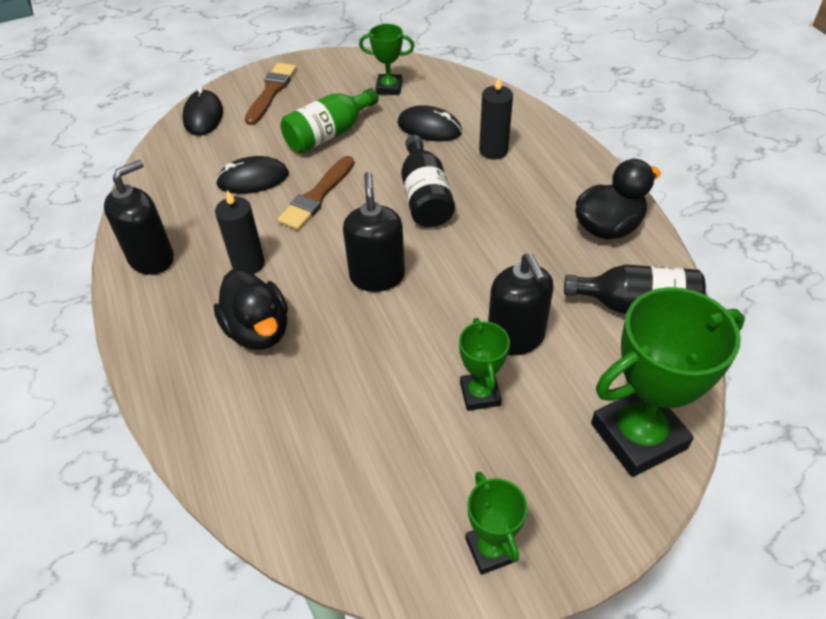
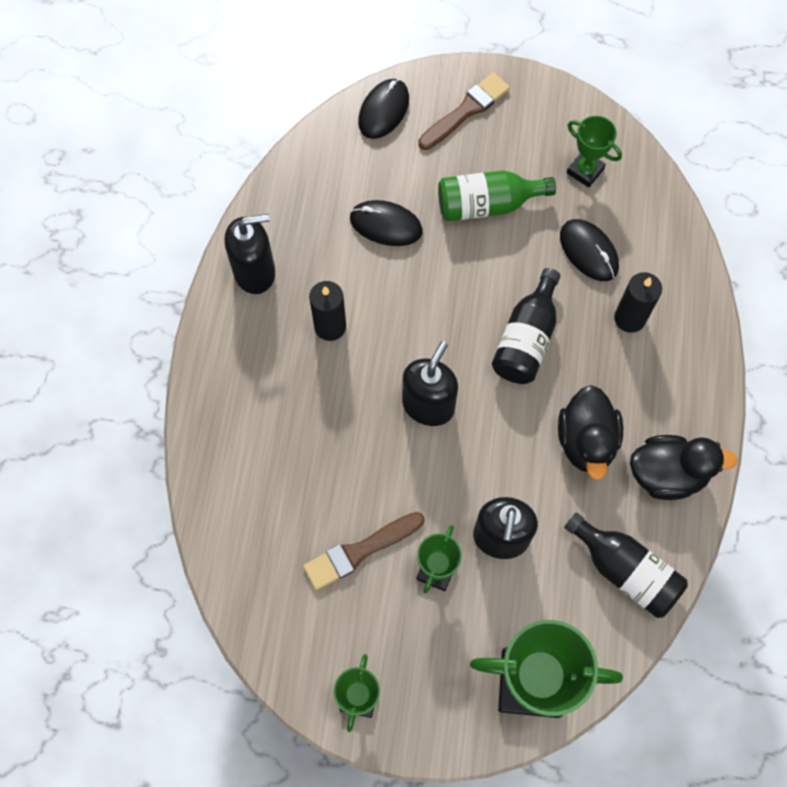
camera: 30 degrees right, 20 degrees up
(258, 330) = (302, 403): black duck -> black duck (586, 441)
(317, 196) = (430, 281): brown brush -> brown brush (359, 551)

